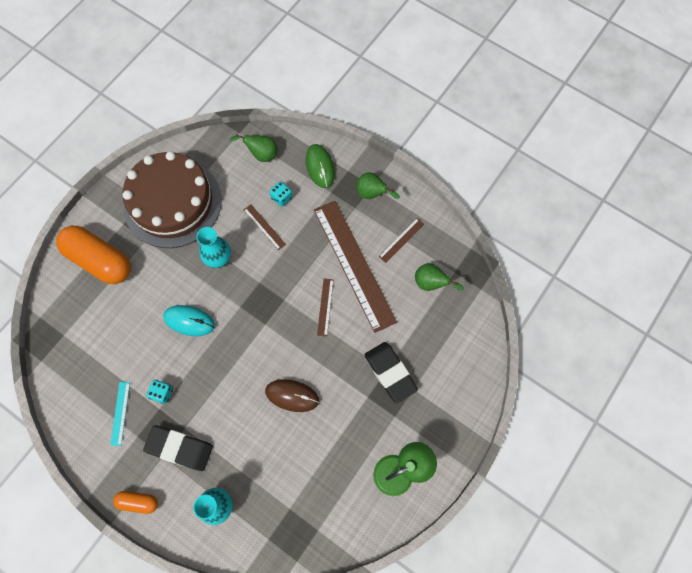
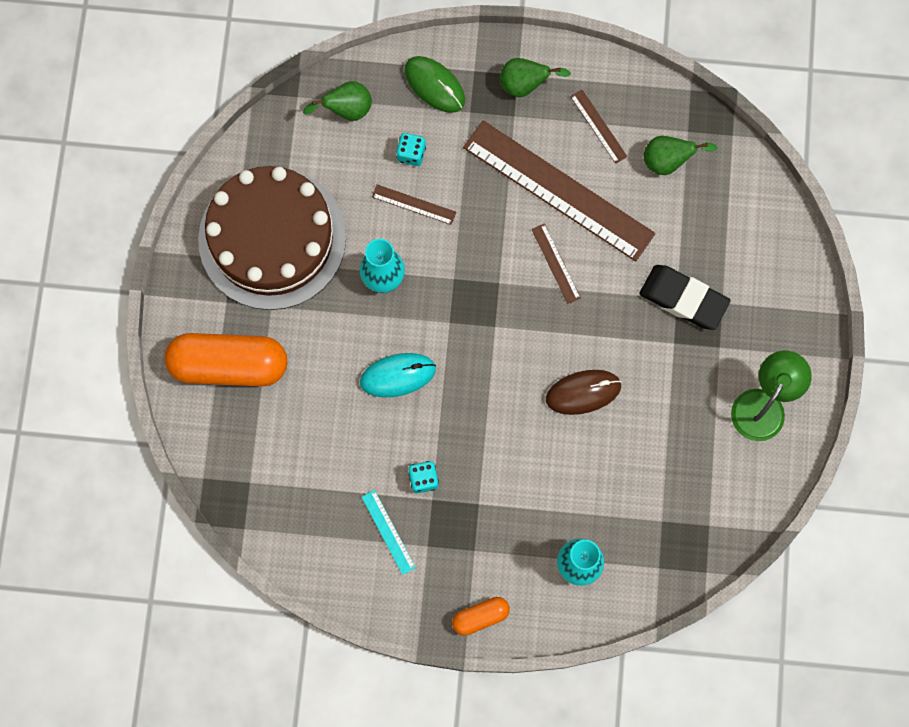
camera: 30 degrees left, 5 degrees up
(179, 448) = (488, 530): black eraser -> none
(401, 240) = (598, 126): brown ruler -> brown ruler turned 45 degrees counterclockwise

